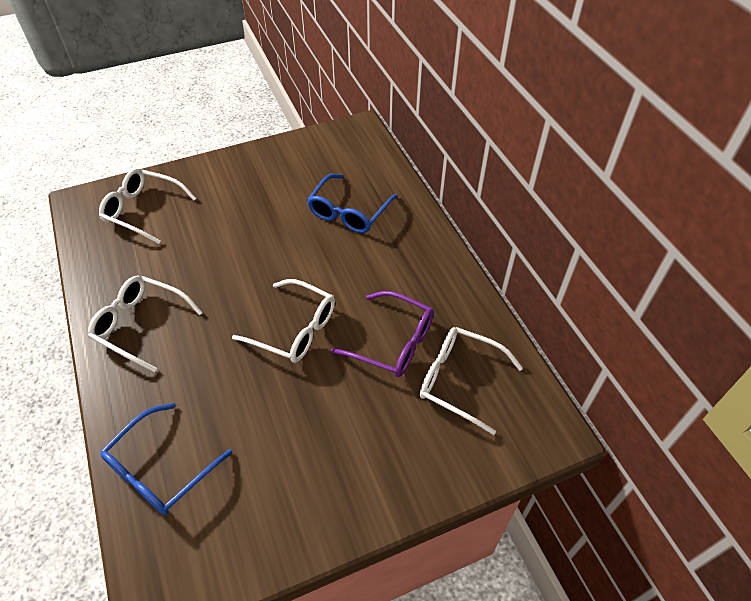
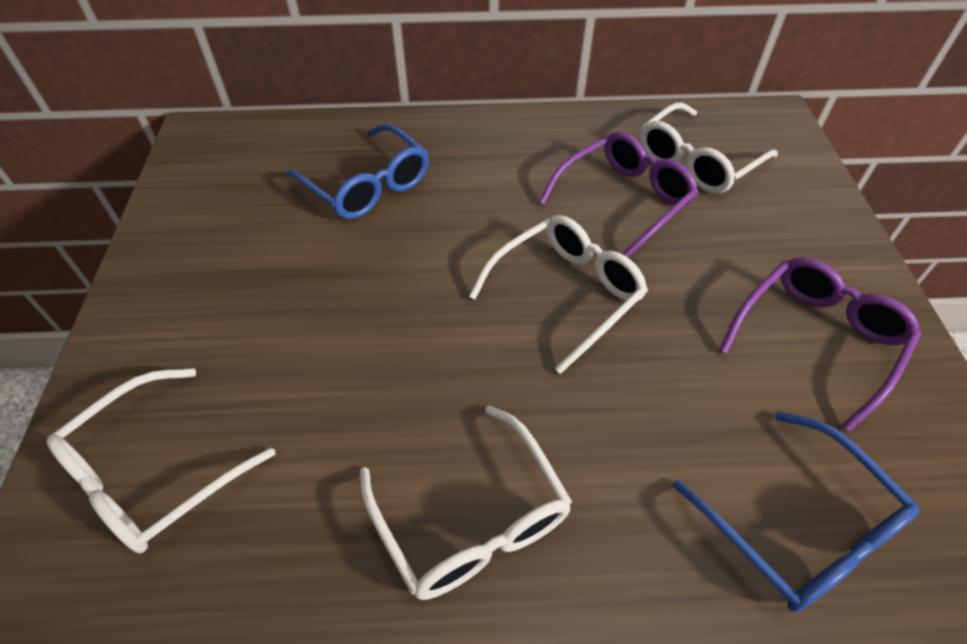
camera: 70 degrees left, 0 degrees up
(140, 325) = (472, 519): white glasses -> white glasses turned 75 degrees counterclockwise
(300, 474) = (817, 339): none -> purple glasses

